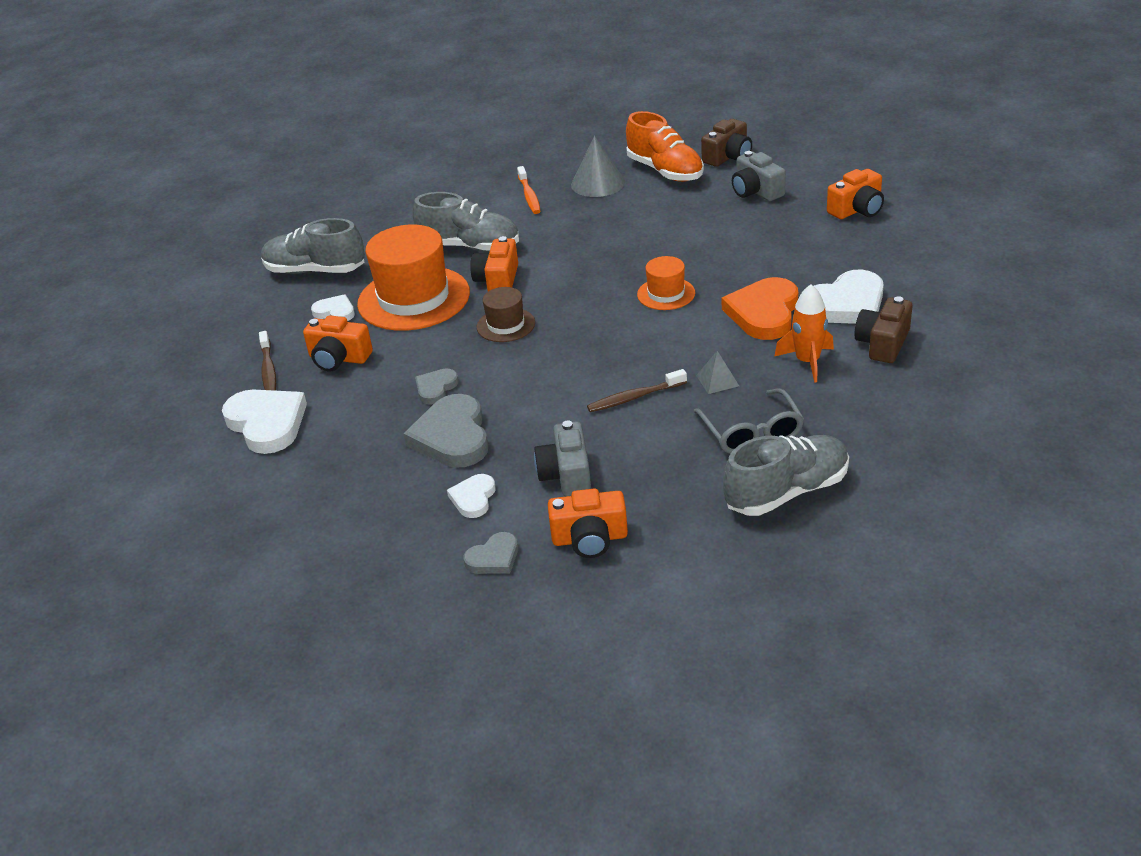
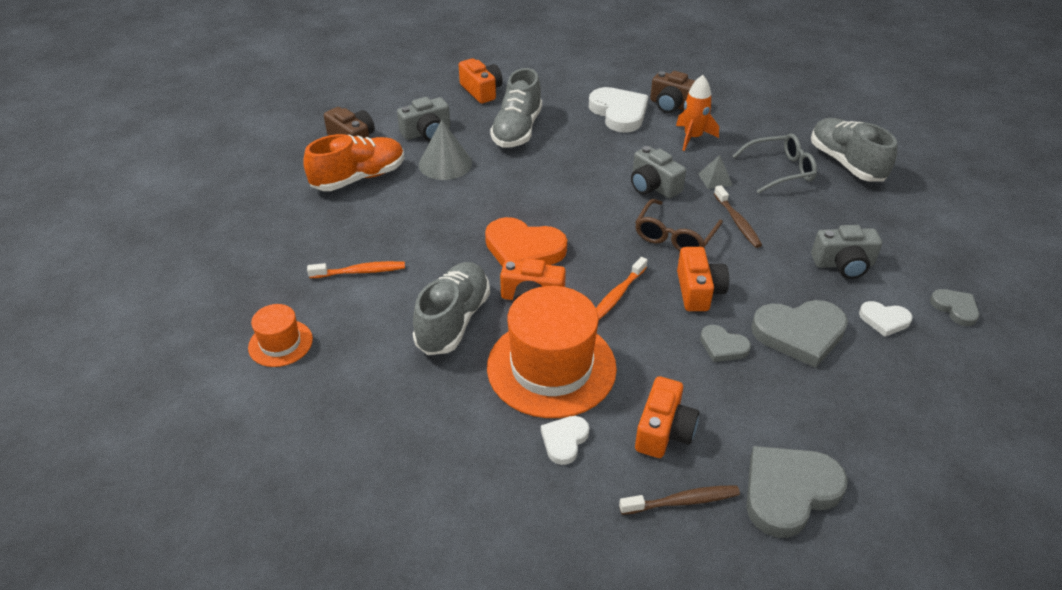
camera: 90 degrees left, 5 degrees up
(267, 423) = (789, 492): white heart -> grey heart
(315, 270) = (460, 469): grey shoe -> grey shoe (517, 130)
(506, 325) = (617, 295): brown hat -> orange toothbrush
(589, 538) = (918, 255): orange camera -> orange camera (698, 291)
(598, 183) = (359, 221): grey cone -> grey cone (445, 164)
(602, 355) = (675, 236): none -> brown glasses
(666, 294) = (584, 194): orange hat -> orange hat (280, 343)
(692, 337) = (653, 186): none -> grey camera
(764, 313) = (624, 149): orange heart -> orange heart (523, 249)

